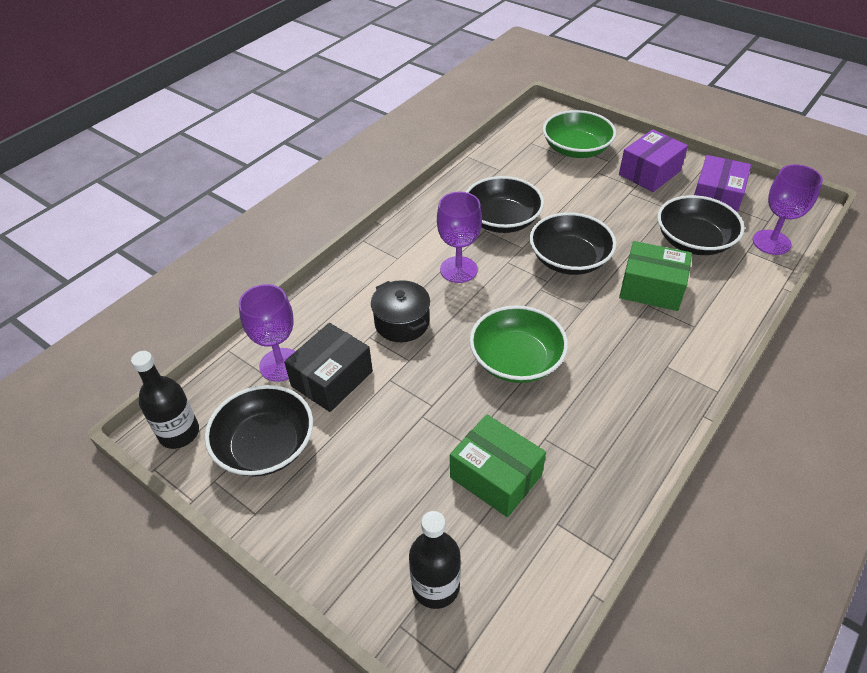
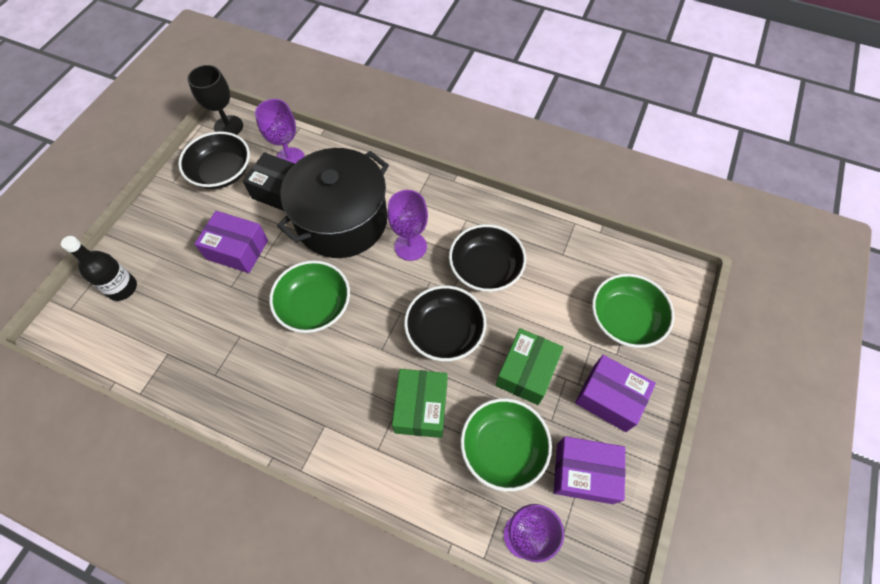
camera: 75 degrees right, 15 degrees up
(179, 433) = (228, 126): black bottle -> black goblet
(402, 322) = (342, 220): black pot -> black pot, size x2.11
(411, 433) = (237, 250): none -> purple box
(495, 476) = (204, 308): green box -> green box (526, 372)
(693, 241) = (503, 448): black bowl -> green bowl

